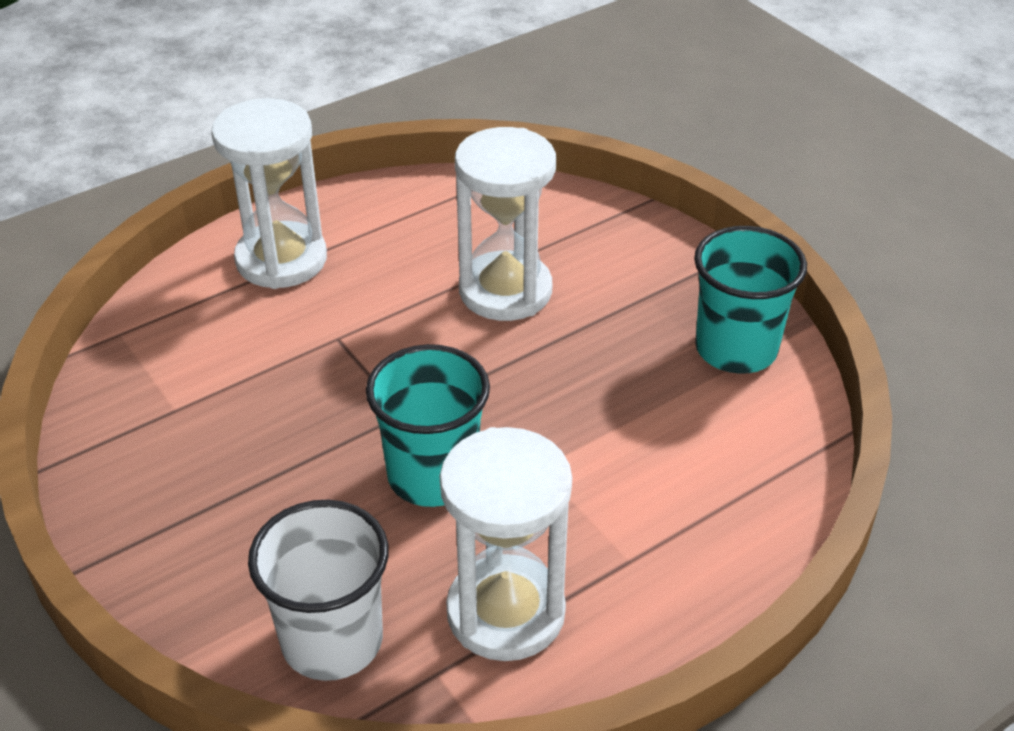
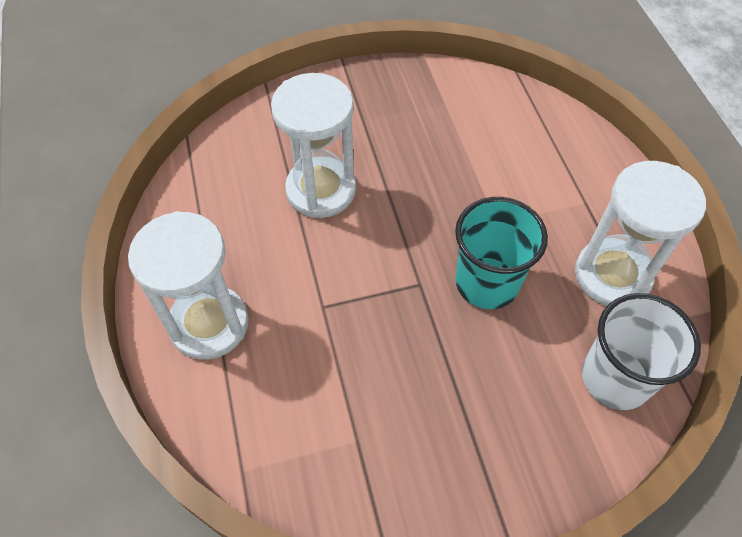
camera: 70 degrees left, 15 degrees up
(736, 348) = (430, 94): turquoise cup -> none

